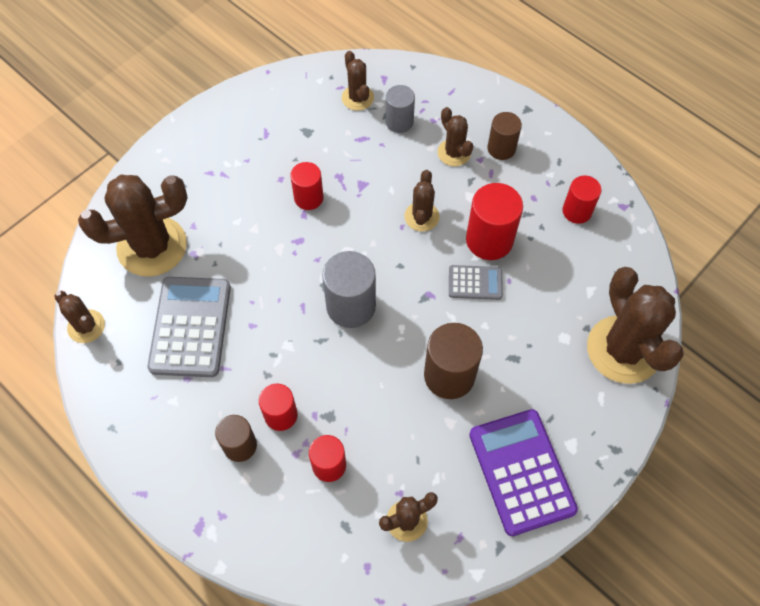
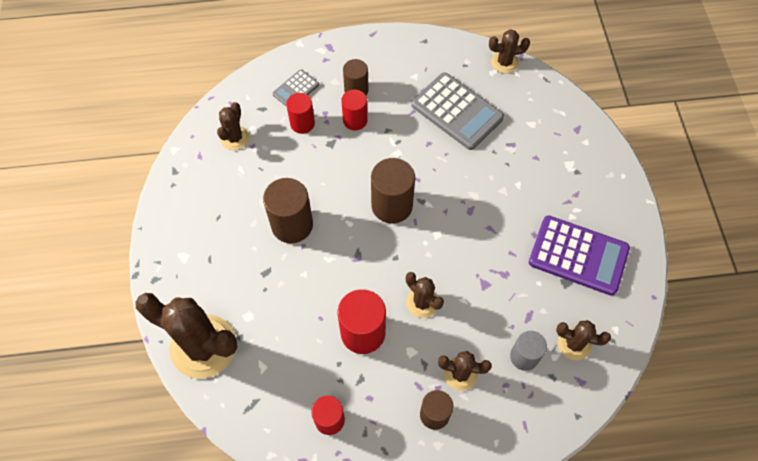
camera: 130 degrees right, 0 degrees up
(152, 246) = (537, 125): brown cactus -> none
(308, 198) = (501, 240): red cylinder -> none
(351, 306) = (392, 205): grey cylinder -> brown cylinder
(475, 283) = (339, 294): grey calculator -> grey calculator (296, 90)
(521, 472) = (198, 215): purple calculator -> purple calculator (578, 255)

